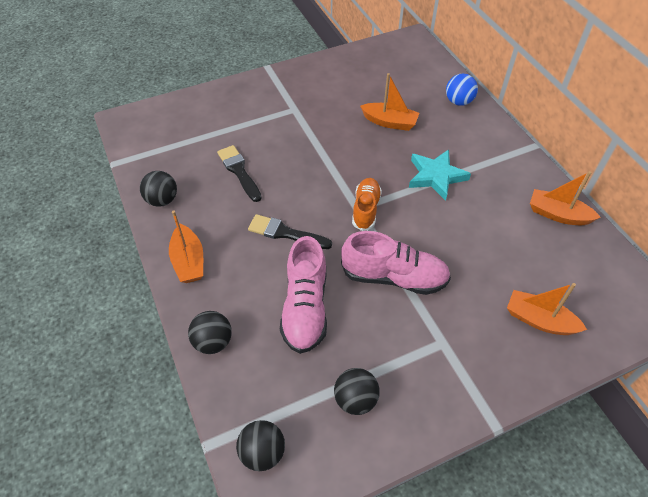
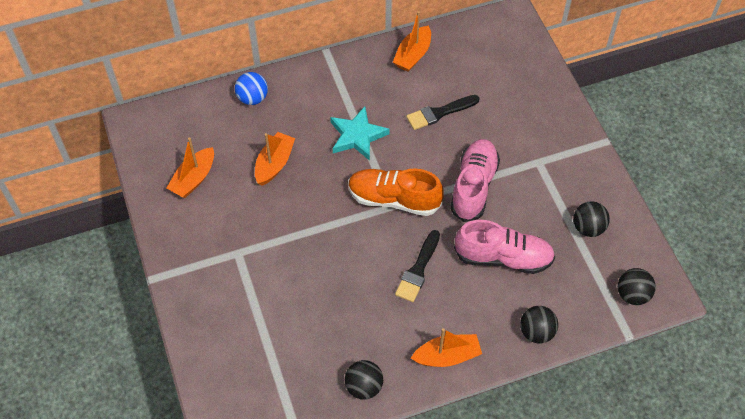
camera: 85 degrees left, 5 degrees up
(239, 171) = (329, 311): black brush -> black brush (439, 113)
(366, 209) = (394, 199): orange shoe -> orange shoe, size x1.53
(539, 320) = (519, 94): orange boat -> orange boat (194, 179)

